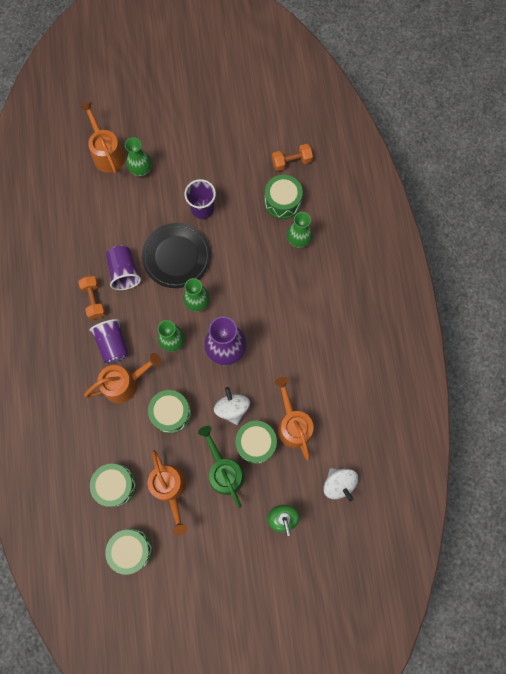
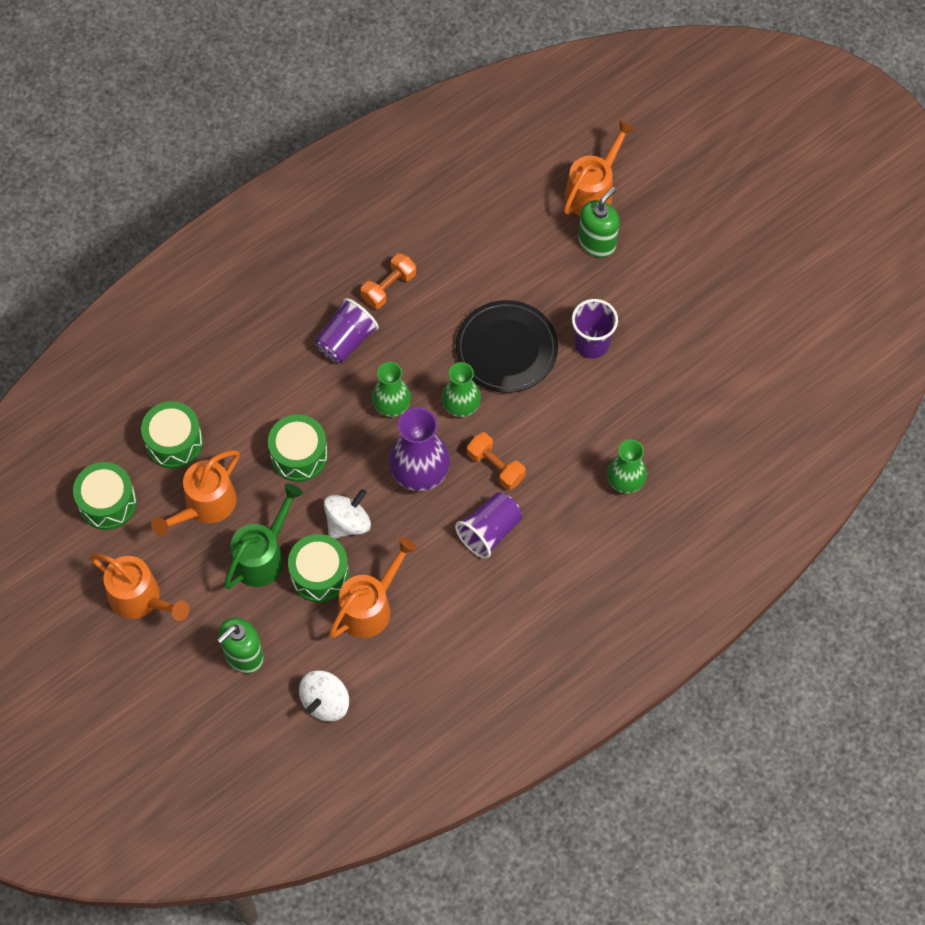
camera: 60 degrees right, 10 degrees down
(124, 272) = (447, 300): purple cup -> purple cup (489, 531)
(125, 383) = (305, 382): orange watering can -> orange watering can (141, 599)
(141, 170) = (597, 242): green vase -> green soap dispenser
(282, 202) = (666, 434): green drum -> none
(291, 162) = (732, 415): orange dumbbell -> orange dumbbell (496, 466)

